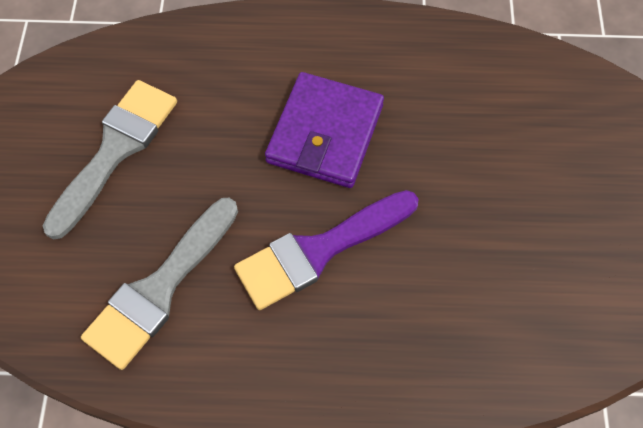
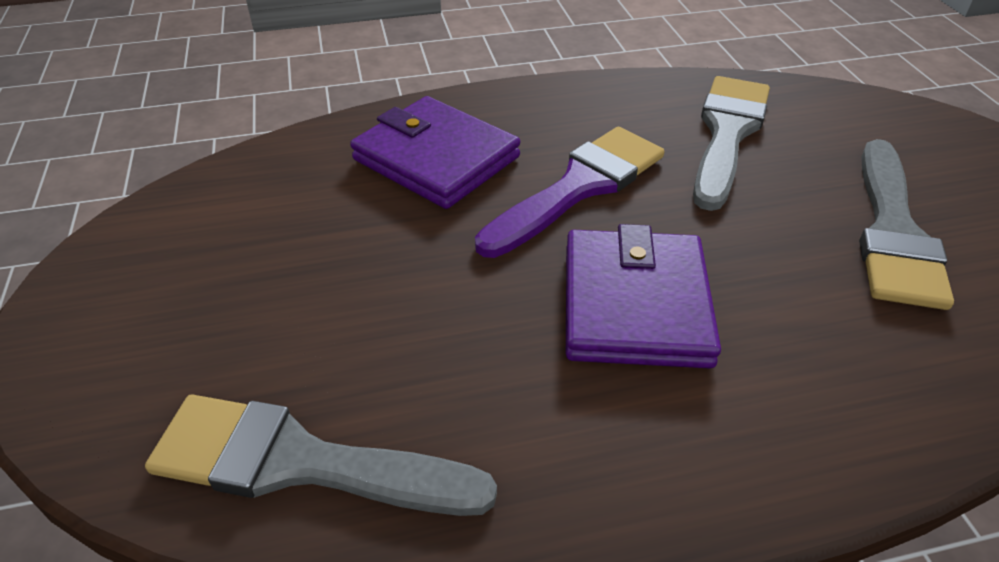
camera: 165 degrees right, 20 degrees down
(429, 319) = (436, 158): none -> purple wallet
(537, 81) = (300, 462): none -> grey brush

